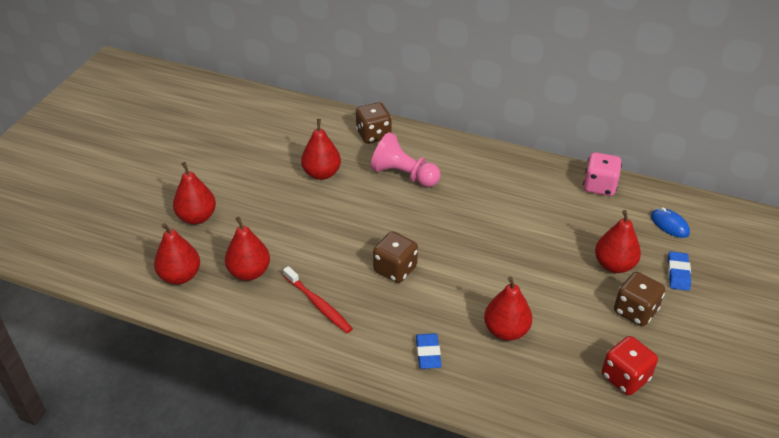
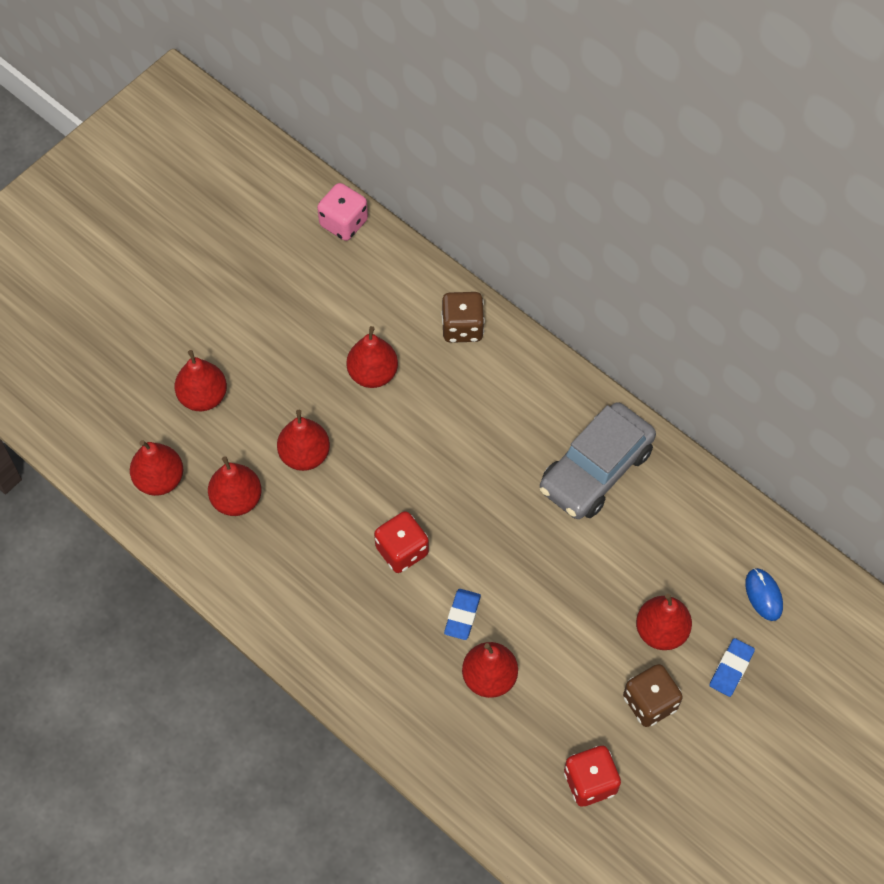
camera: 20 degrees right, 20 degrees up
(292, 231) = (305, 455): none -> red pear
(318, 304) = (297, 570): red toothbrush -> none
(395, 269) = (402, 550): brown dice -> red dice
(404, 175) = (472, 408): pink pawn -> none
(428, 353) = (390, 676): blue eraser -> blue eraser (462, 616)
(510, 186) = (596, 469): none -> grey car
(599, 186) = (709, 506): pink dice -> pink dice (343, 223)

